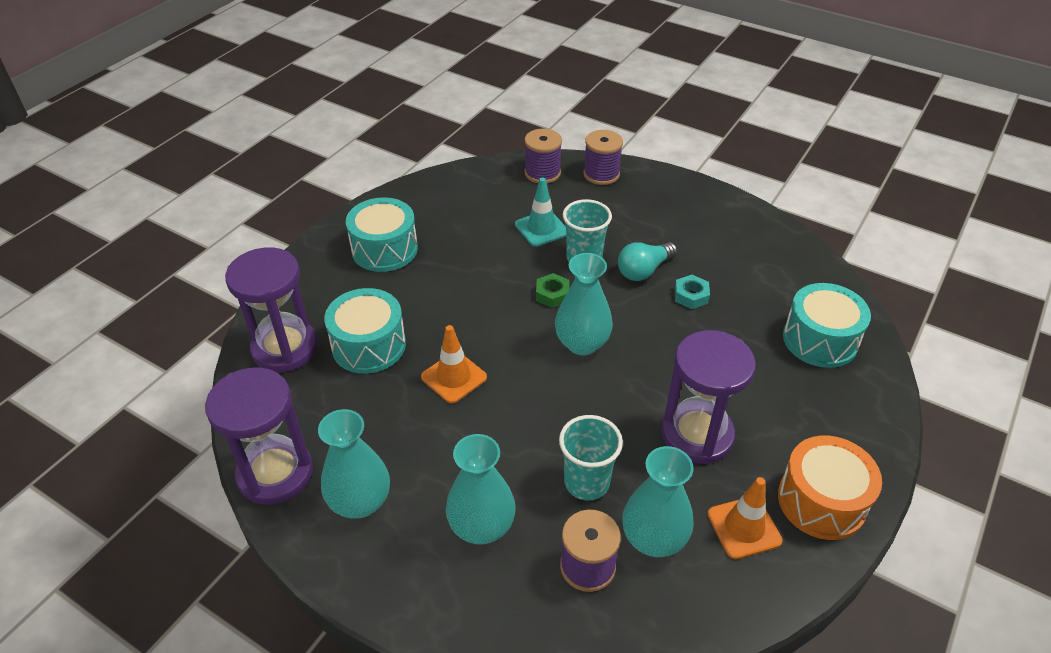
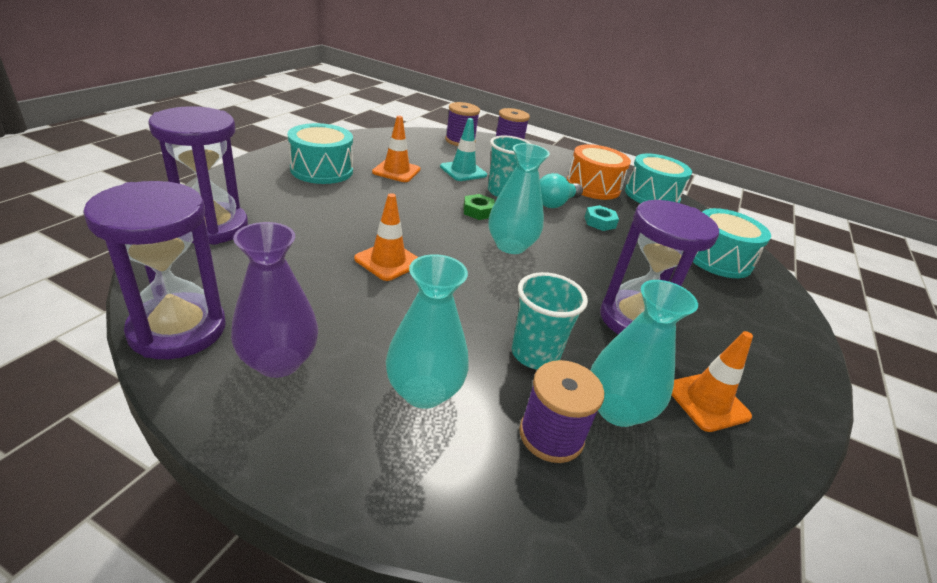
camera: 10 degrees left, 10 degrees down
(360, 502) = (279, 361): turquoise vase -> purple vase
(369, 345) = (301, 231): turquoise drum -> turquoise drum (651, 195)
(465, 239) = (396, 171): none -> orange traffic cone
(821, 501) = (772, 381): orange drum -> orange drum (593, 186)

